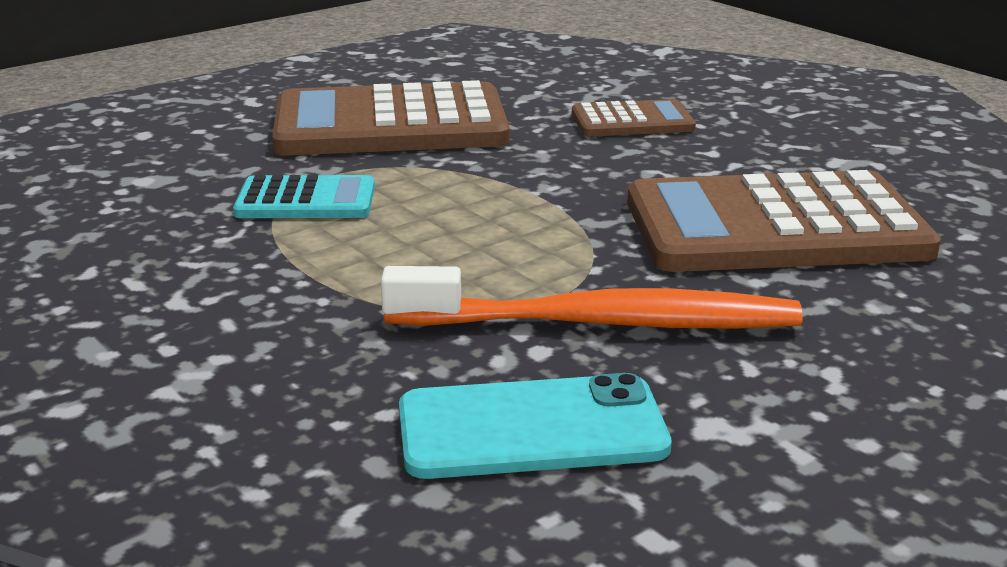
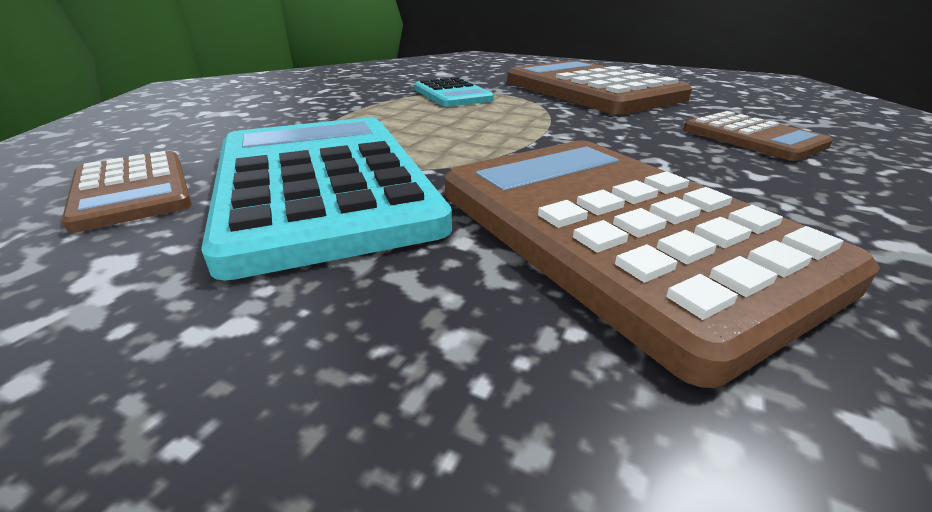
camera: 65 degrees right, 5 degrees up
(531, 429) = (132, 191): turquoise phone -> brown calculator
(600, 323) = (321, 185): orange toothbrush -> turquoise calculator

